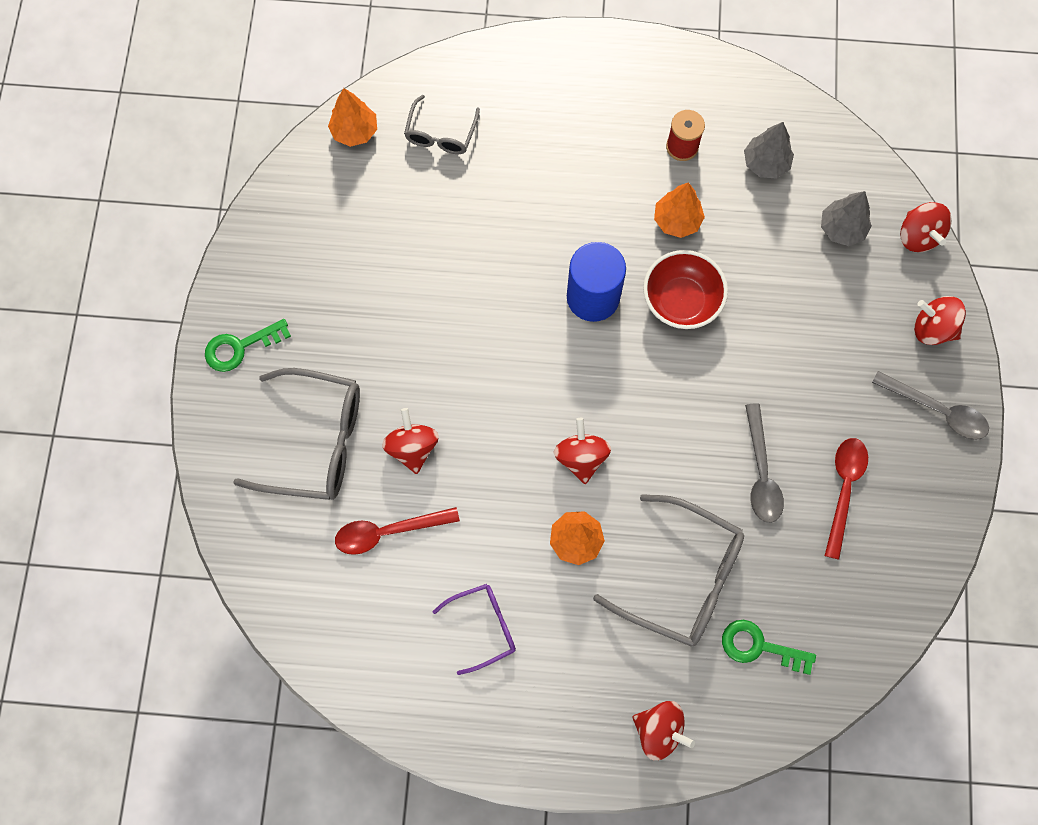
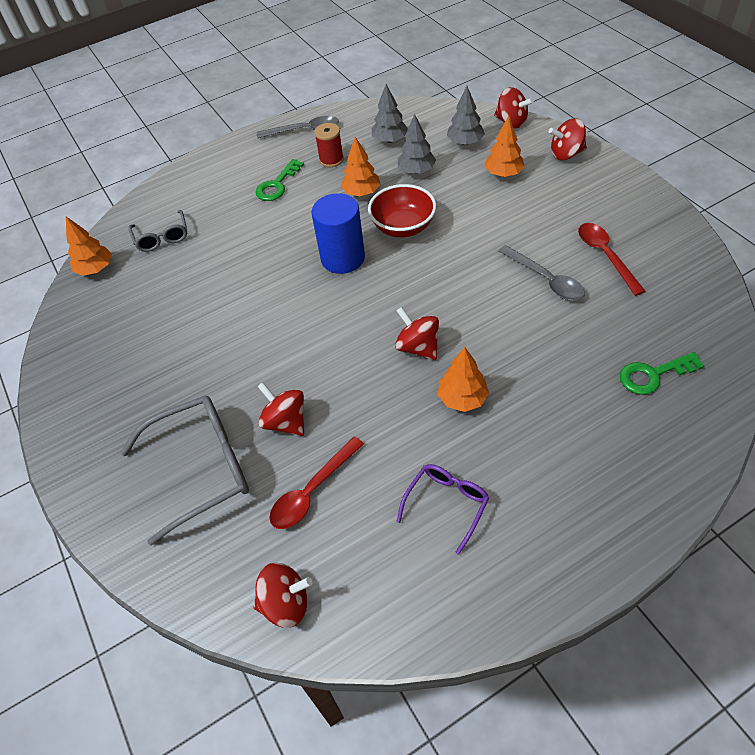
camera: 30 degrees left, 20 degrees down
(240, 347) = (90, 445): green key -> green key (277, 185)
(659, 730) = (646, 479): red spinning top -> red spinning top (286, 603)
(682, 577) = (558, 370): grey glasses -> none
(757, 232) = (416, 171): none -> grey tree
(842, 305) = (503, 173): none -> orange tree
(937, 410) = (612, 186): grey spoon -> grey spoon (304, 130)

